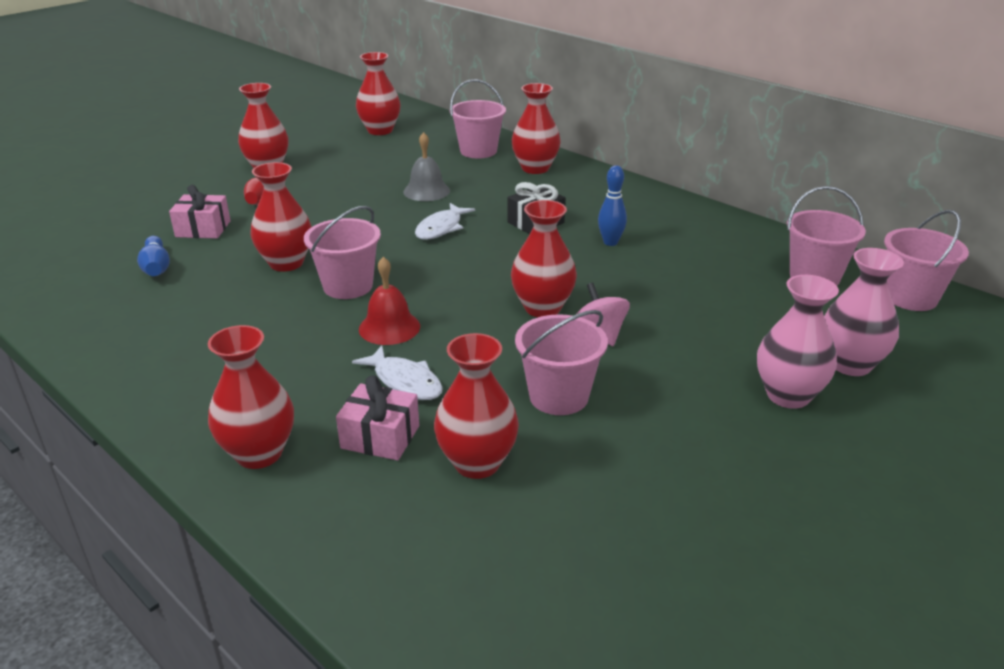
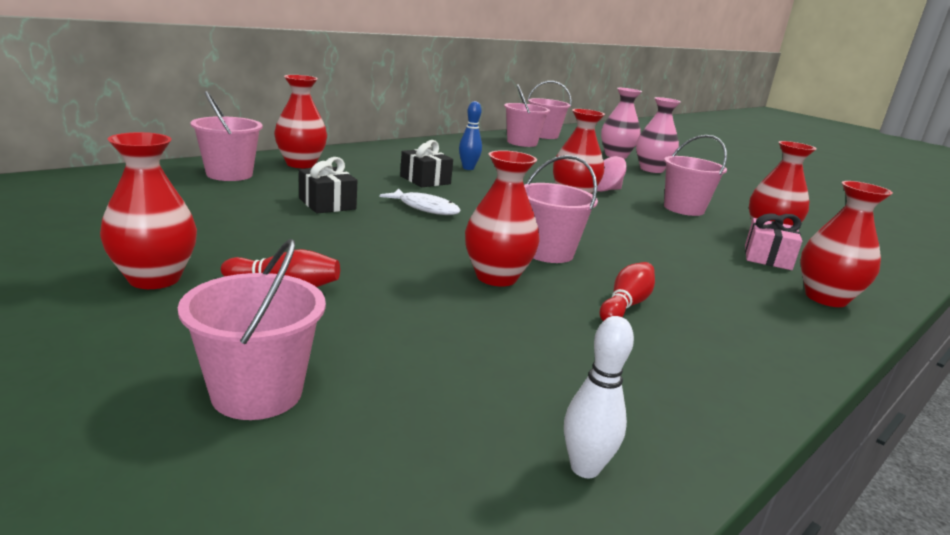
camera: 90 degrees left, 10 degrees down
(49, 288) = (584, 468): none -> white bowling pin
(142, 209) = (257, 393): none -> pink bucket
(156, 267) = (505, 362): blue bowling pin -> none
(203, 229) = (379, 329): pink gift -> none
(238, 318) = (625, 305): none -> red bowling pin
(380, 130) = (85, 204): red vase -> none
(389, 327) = (618, 243): red bell -> none
(404, 381) = (694, 245): white fish -> none
(426, 191) = (327, 204): grey bell -> black gift

